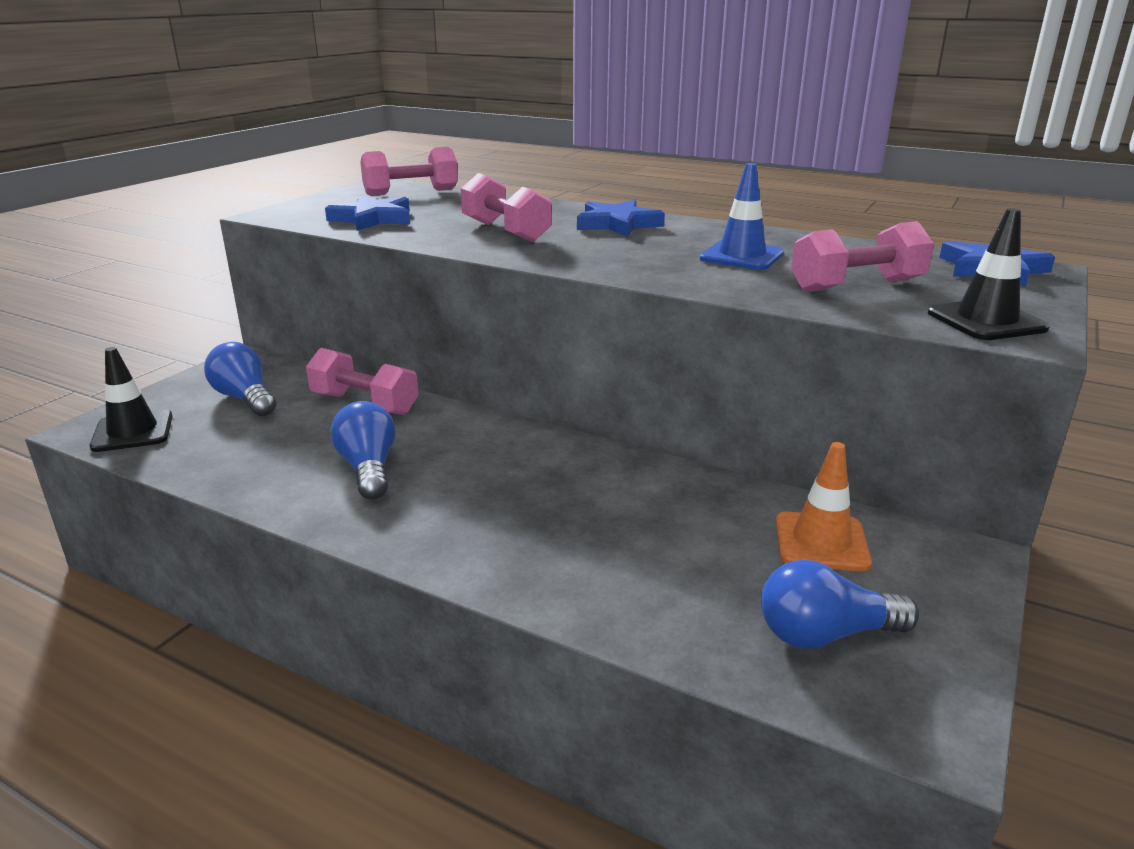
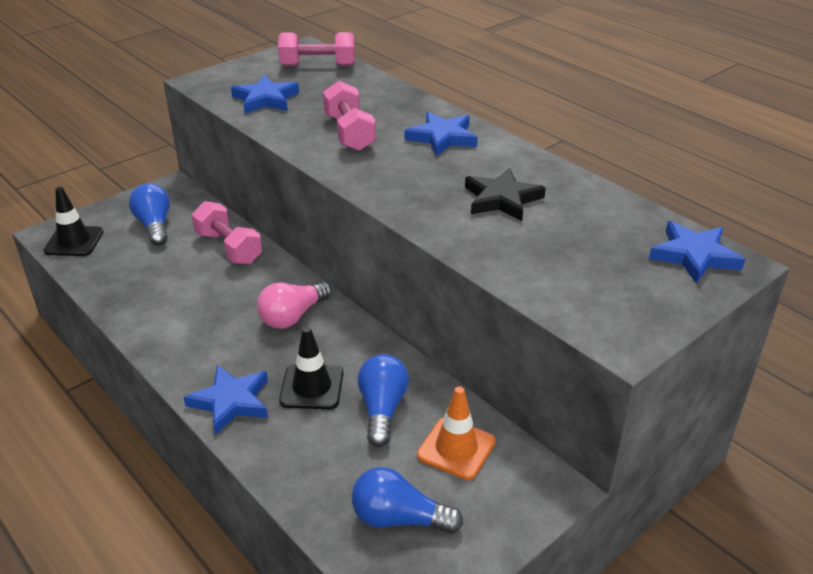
camera: 20 degrees right, 10 degrees up
(368, 469) = (199, 309): blue light bulb -> blue light bulb (382, 409)
(489, 558) = (231, 402): none -> blue star
(502, 454) = (293, 316): none -> pink light bulb
(741, 256) = (502, 199): blue traffic cone -> black star
(857, 286) = (556, 254): pink dumbbell -> none
(986, 321) = (613, 318): black traffic cone -> black traffic cone (312, 387)

